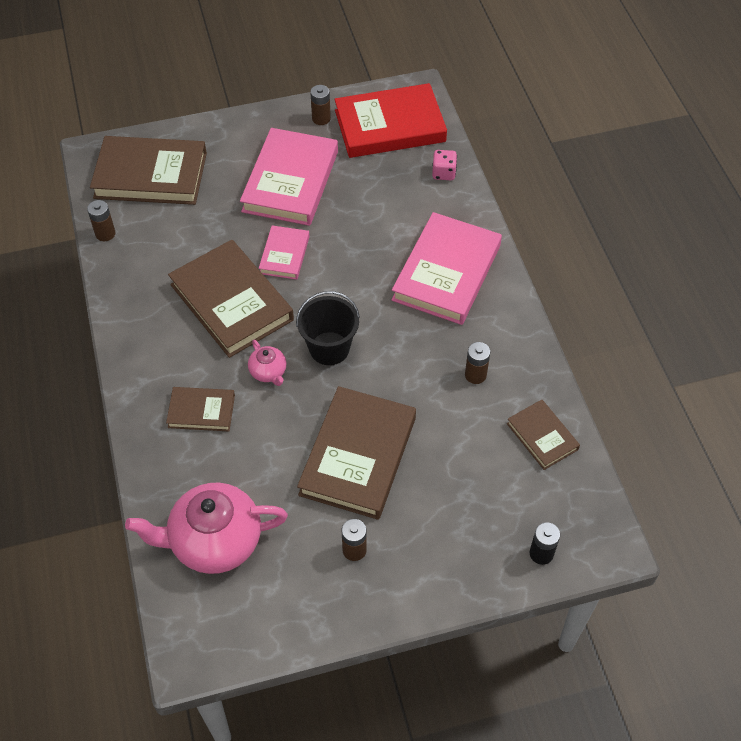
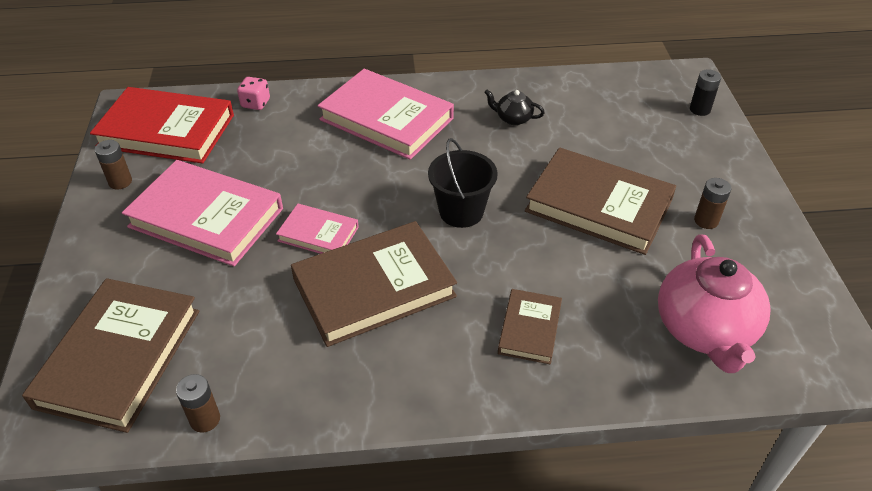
camera: 80 degrees left, 10 degrees down
(268, 372) = (483, 263): pink teapot -> none
(390, 126) = (166, 131): red book -> red book turned 75 degrees counterclockwise
(475, 375) = (513, 118): brown battery -> black teapot
(542, 436) = (584, 91): brown book -> none

